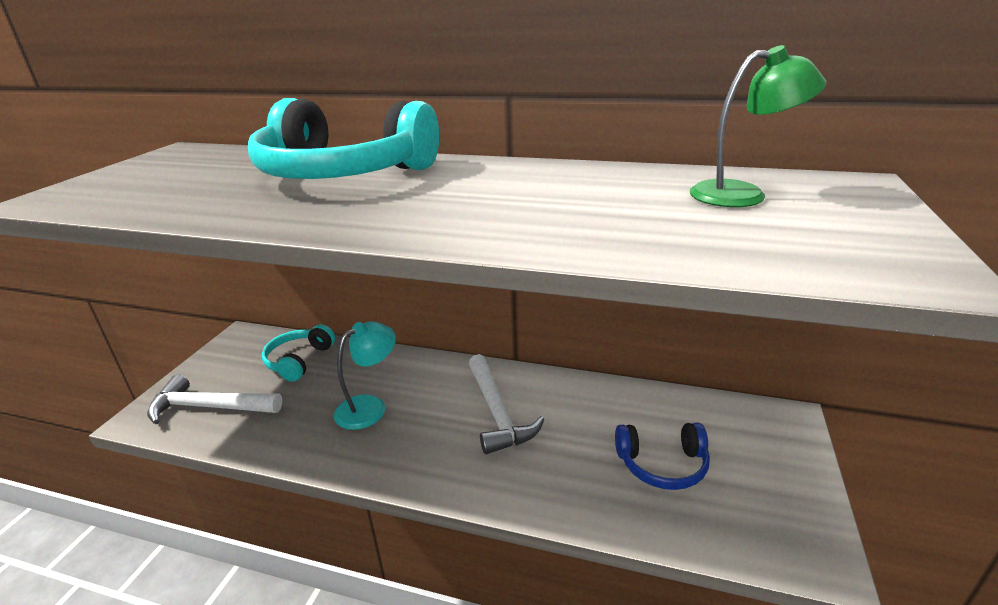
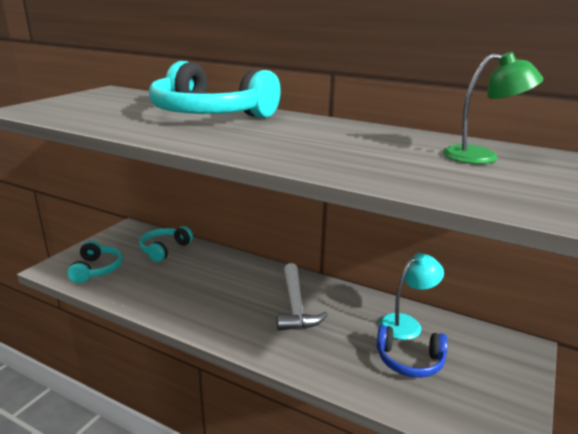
camera: 10 degrees right, 5 degrees down
(209, 407) = (97, 269): white hammer -> turquoise headphones
(370, 406) = (205, 286): turquoise lamp -> turquoise lamp (407, 323)

